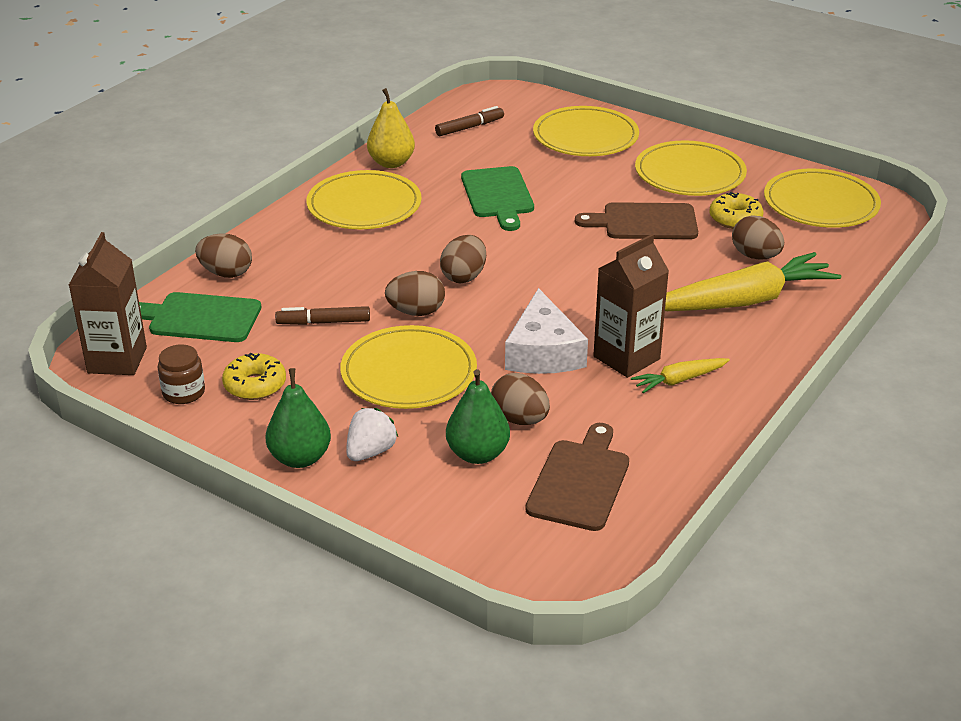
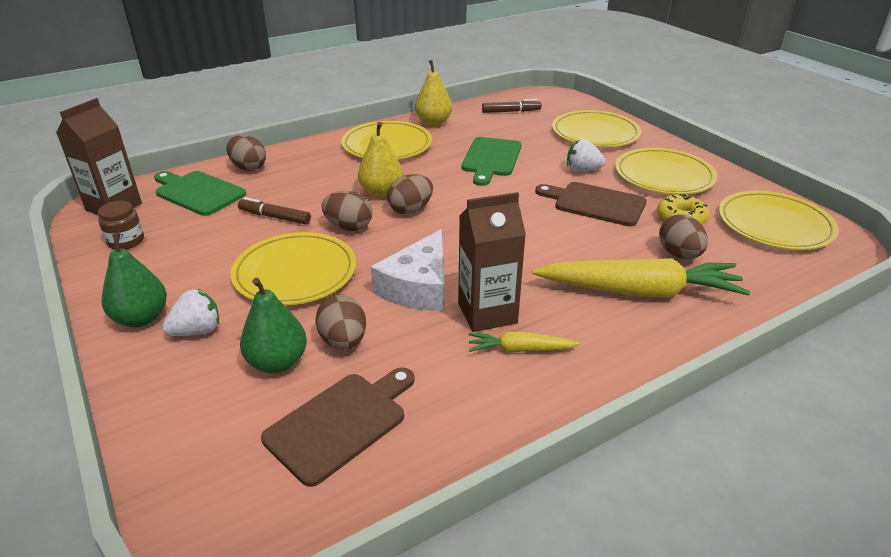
camera: 25 degrees right, 0 degrees up
(255, 385) = (177, 250): yellow donut -> none
(413, 265) = (381, 192): none -> yellow pear
(605, 186) = (582, 170): none -> white strawberry

